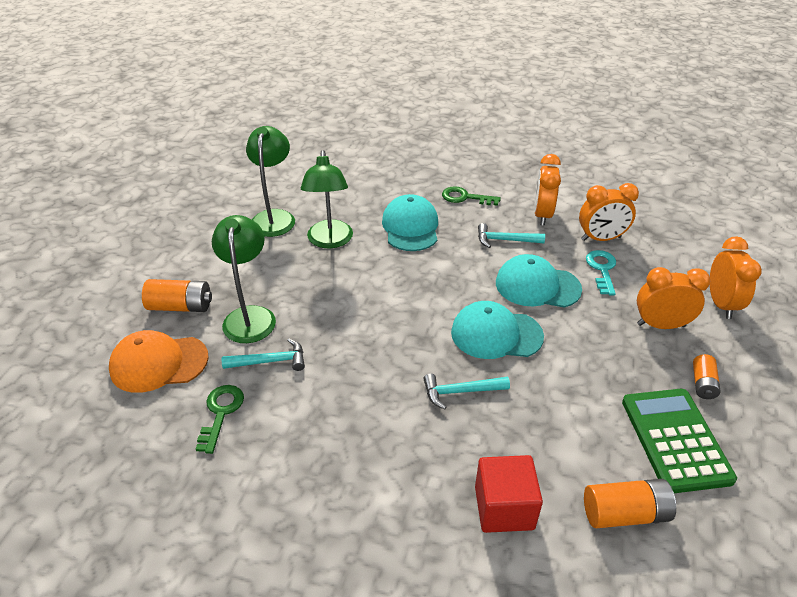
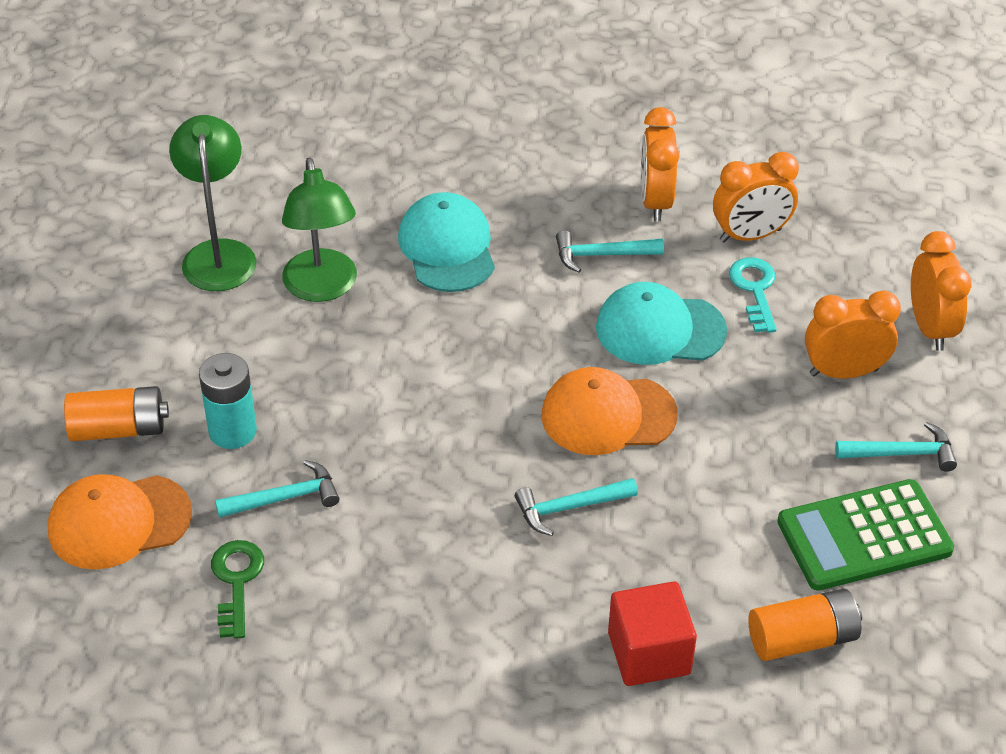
camera: 10 degrees left, 5 degrees up
(250, 316) = (232, 431): green lamp -> turquoise battery
(465, 197) = (527, 181): green key -> none
(496, 334) = (608, 415): turquoise cap -> orange cap
(675, 440) = (864, 536): green calculator -> green calculator turned 90 degrees counterclockwise
(703, 384) = (902, 453): orange battery -> turquoise hammer

